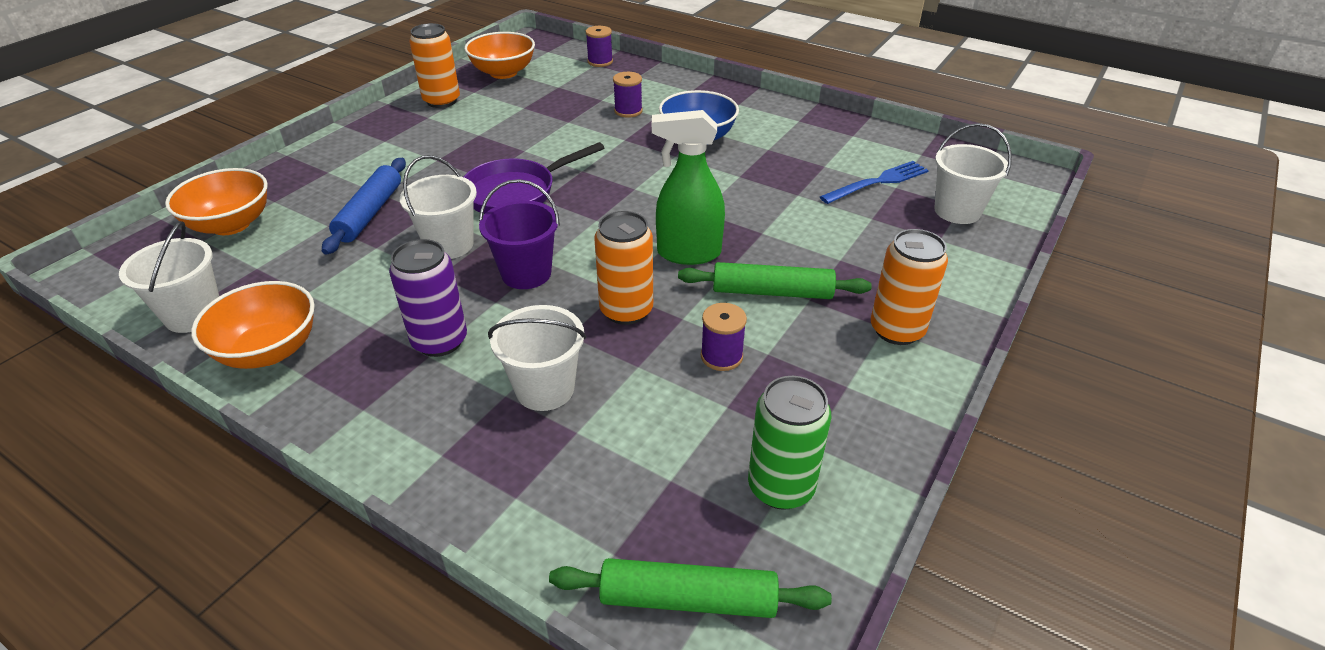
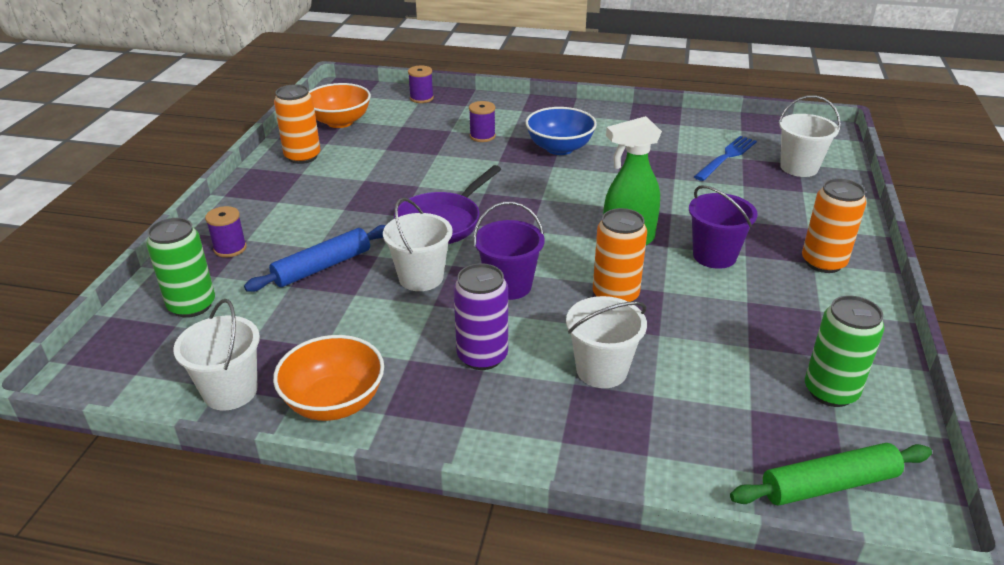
camera: 20 degrees left, 5 degrees down
(231, 224) = (192, 305): orange bowl -> green can
(370, 213) = (322, 267): blue rolling pin -> blue rolling pin turned 60 degrees clockwise
(721, 356) = (715, 312): purple spool -> purple spool (230, 248)
(772, 292) = (714, 256): green rolling pin -> purple bucket

